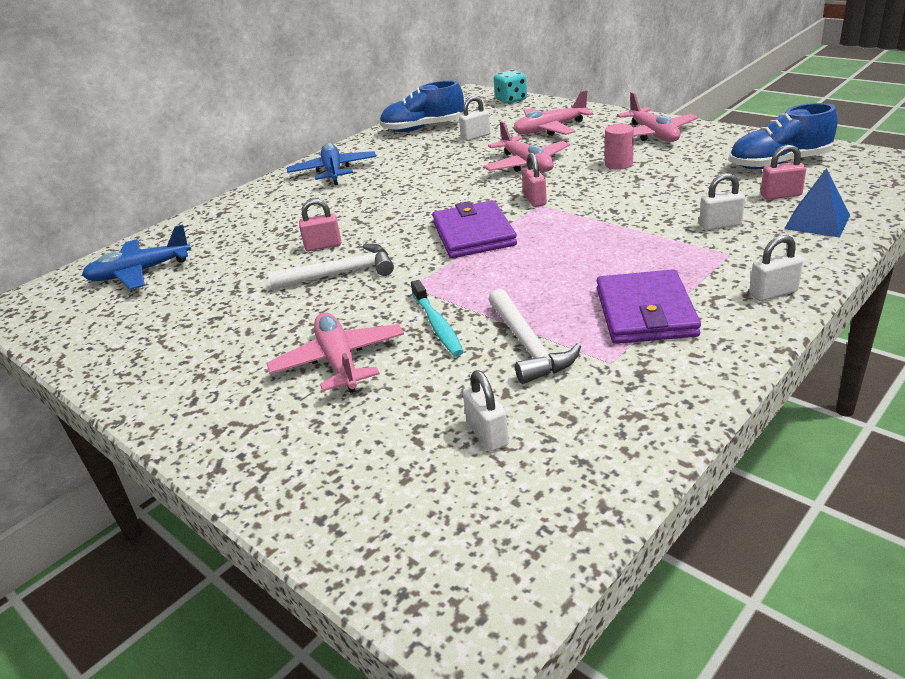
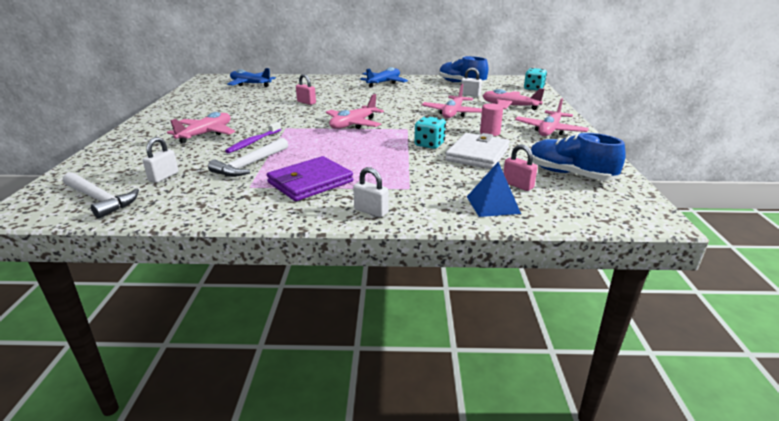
camera: 45 degrees right, 5 degrees down
(341, 273) = (284, 112): white hammer -> white hammer (100, 199)
(437, 325) = (253, 142): turquoise toothbrush -> purple toothbrush
(473, 234) = (353, 124): purple wallet -> pink plane
(534, 200) = (411, 126): pink padlock -> none
(612, 206) = (429, 144): none -> turquoise dice
(675, 189) = (477, 154): none -> white wallet
(720, 225) = (445, 177): white padlock -> none

